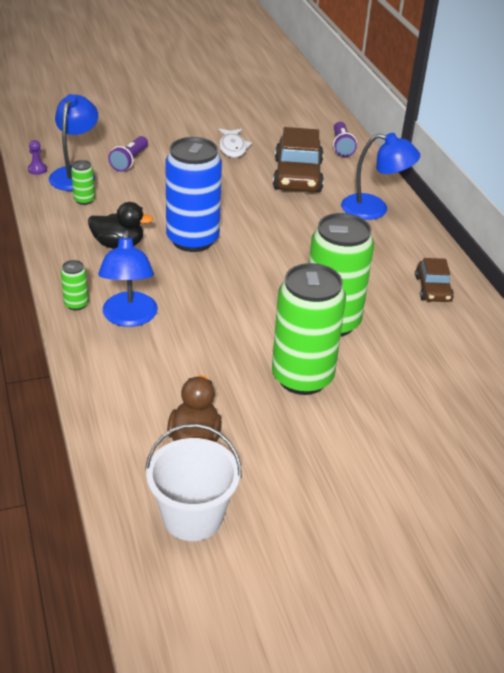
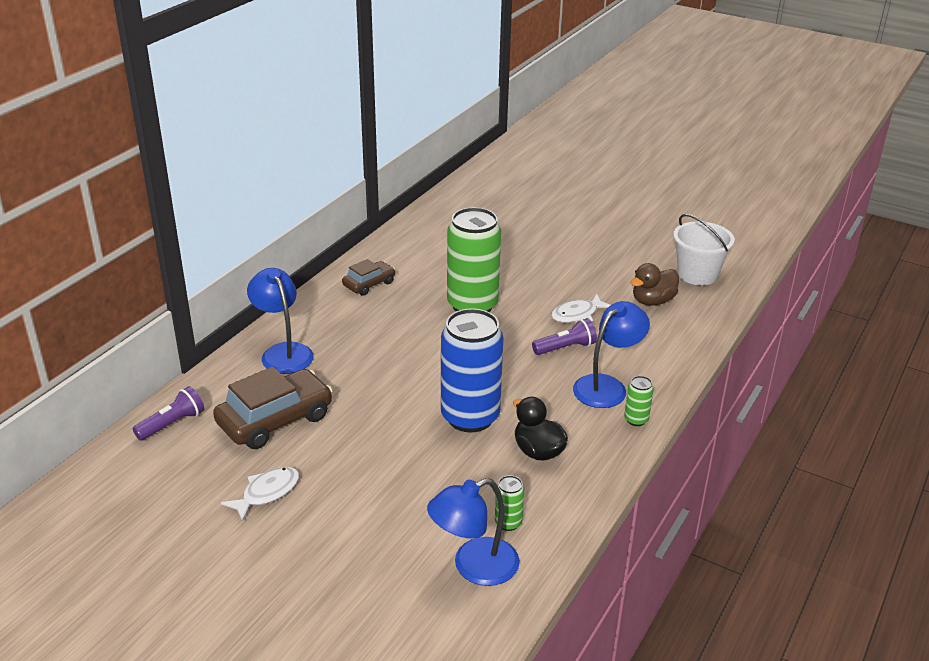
camera: 130 degrees left, 5 degrees down
(37, 169) = (507, 604): purple pawn -> none
(130, 161) = (394, 547): purple flashlight -> purple flashlight (565, 348)
(239, 371) = (577, 315): none -> white fish
(302, 377) = (544, 291): green can -> none

